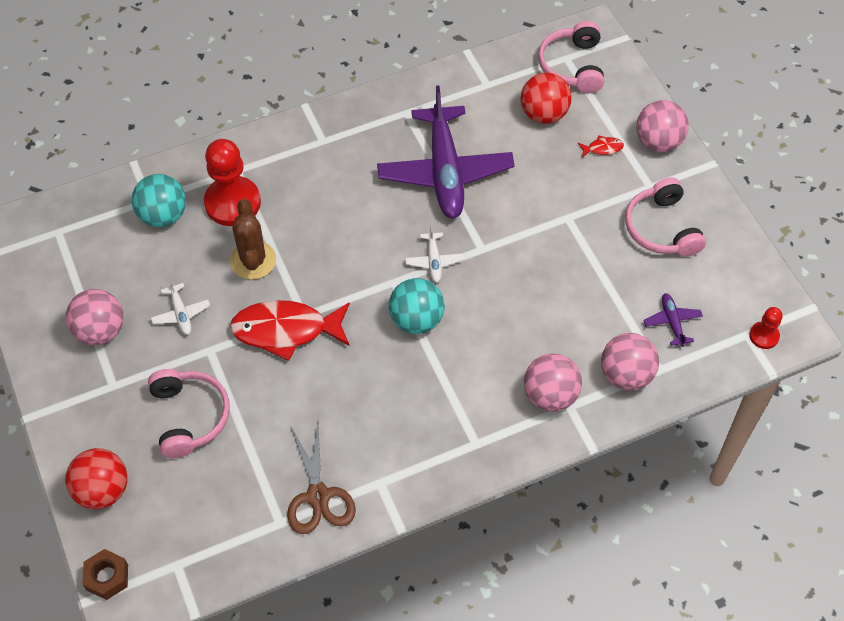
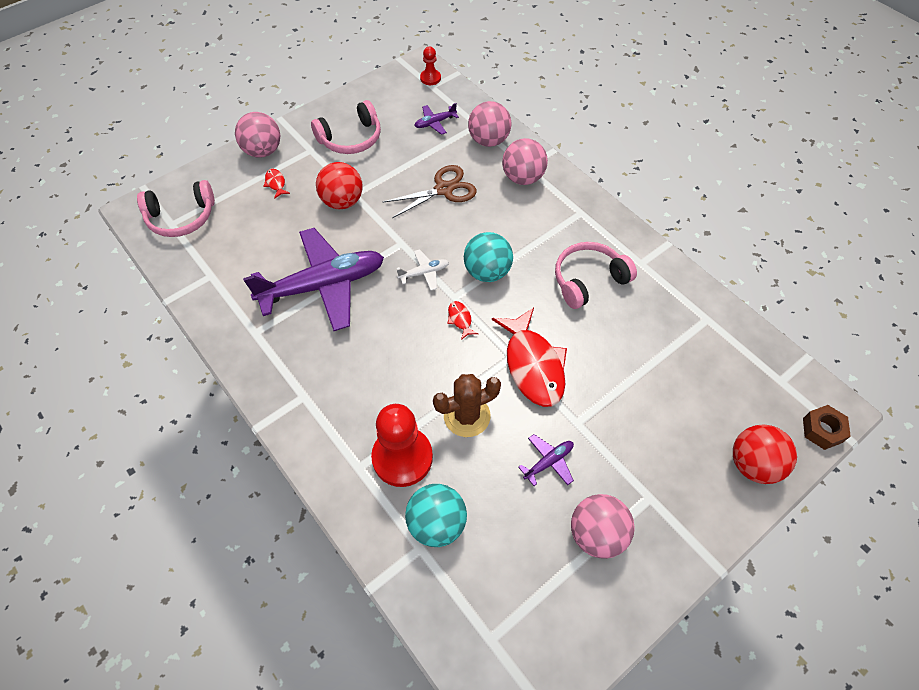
camera: 105 degrees left, 0 degrees up
(181, 314) = (548, 462): white plane -> purple plane
(189, 416) = (650, 416): pink headphones -> pink headphones (588, 280)
(318, 496) = (672, 299): brown scissors -> brown scissors (444, 189)
(363, 280) = (460, 319): none -> red fish
(543, 114) = (243, 228): red ball -> red ball (342, 201)

